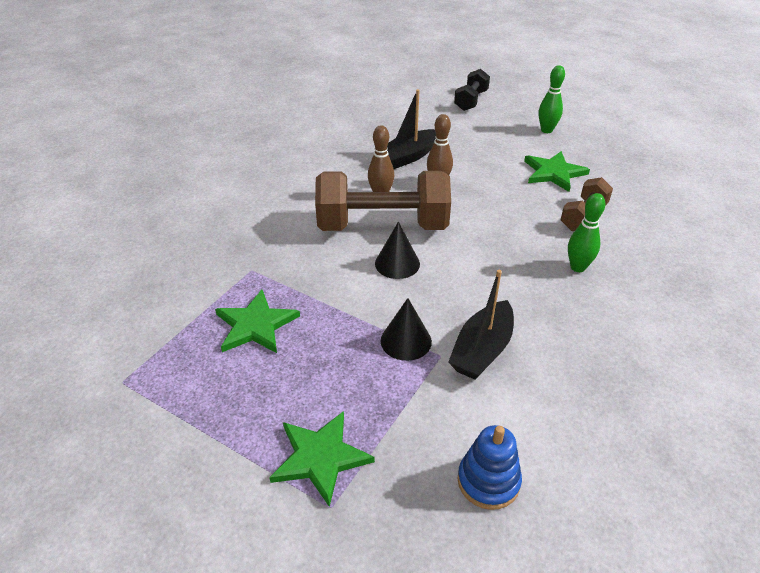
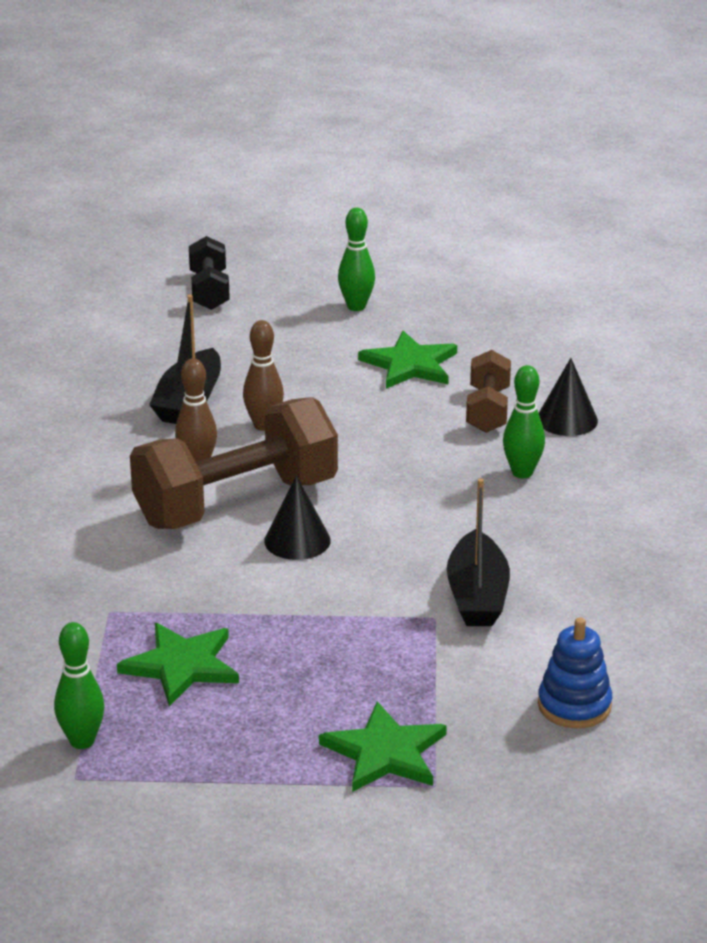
camera: 30 degrees left, 10 degrees down
(151, 355) = (82, 741): none -> green bowling pin
(406, 341) = (382, 617): black cone -> black cone (567, 419)

